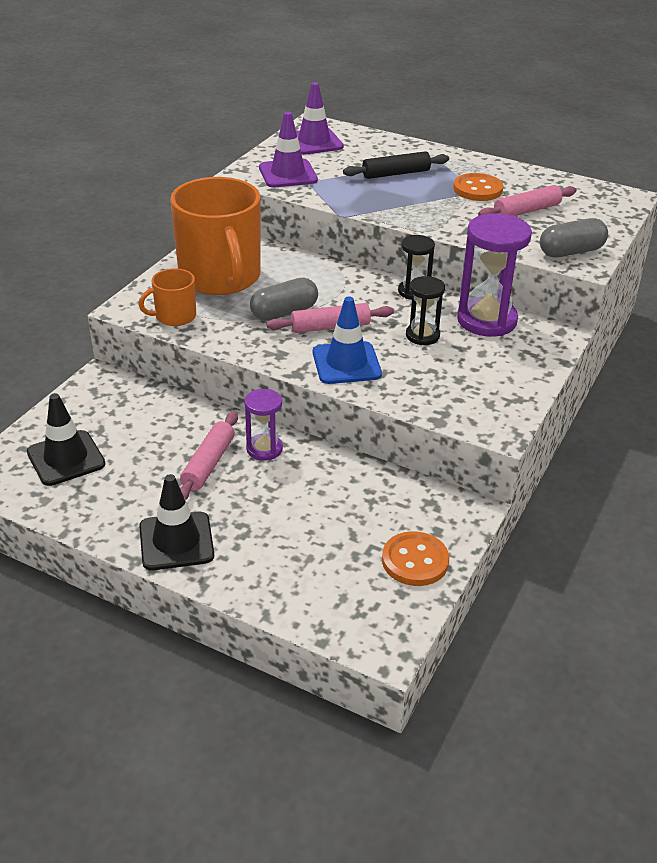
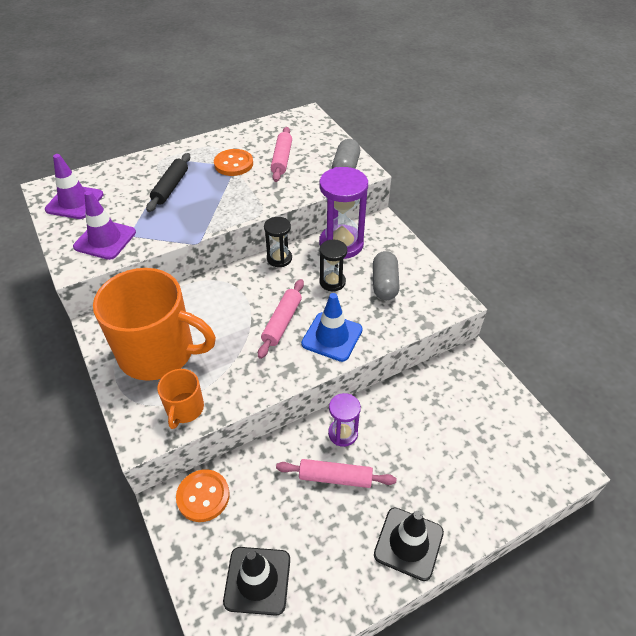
camera: 55 degrees left, 10 degrees up
(208, 464) = (335, 477): pink rolling pin -> pink rolling pin turned 45 degrees counterclockwise
(284, 312) = (241, 338): grey capsule -> grey capsule (384, 284)
(415, 561) = (503, 410): orange button -> orange button (203, 496)

